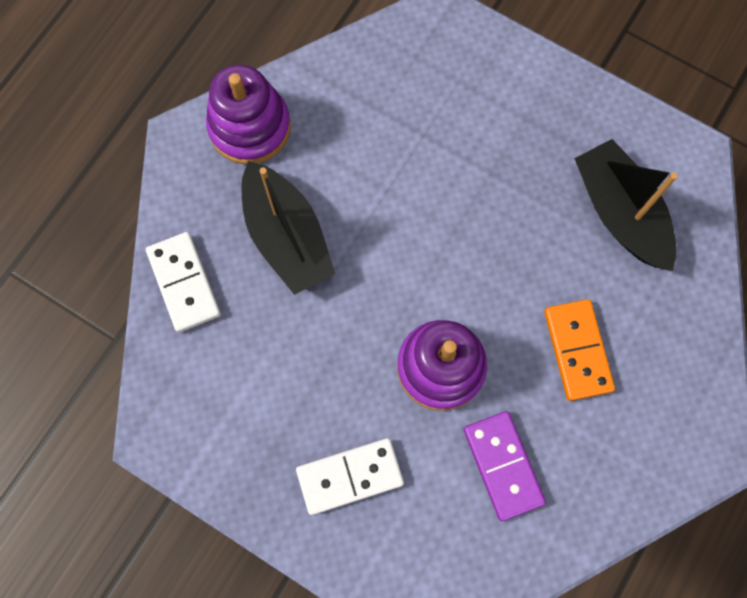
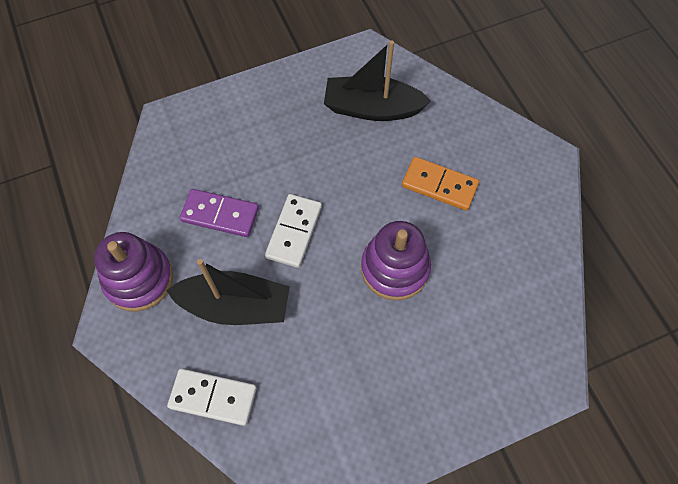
camera: 55 degrees left, 10 degrees down
(350, 476) = (429, 373): white domino -> white domino (294, 232)
(503, 465) = (483, 274): purple domino -> purple domino (220, 214)

